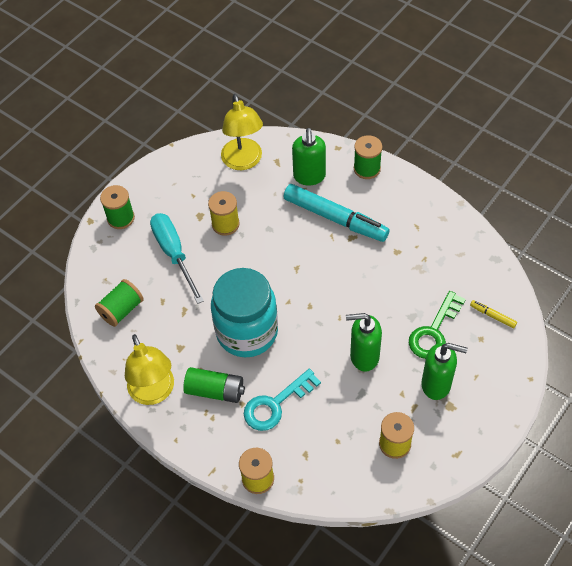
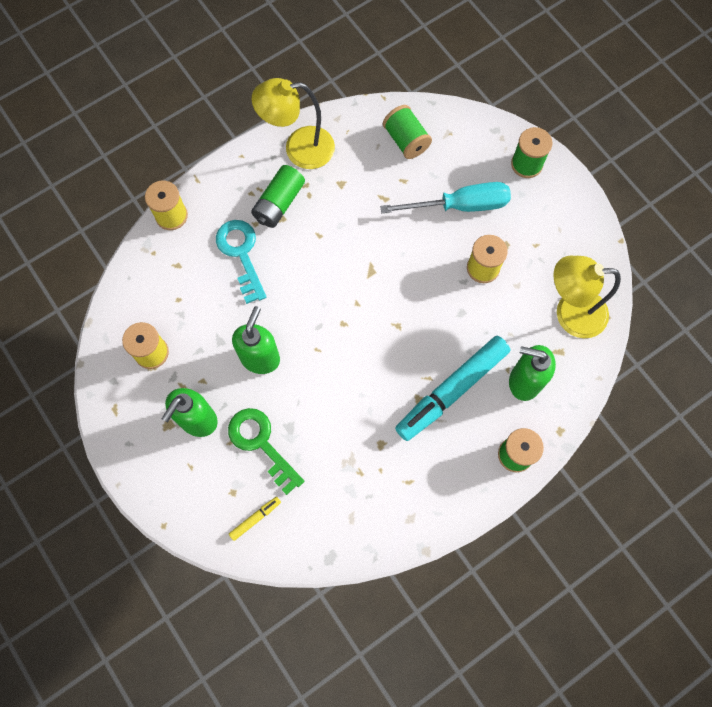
camera: 105 degrees right, 15 degrees up
(247, 332) = (334, 251): turquoise jar -> none

